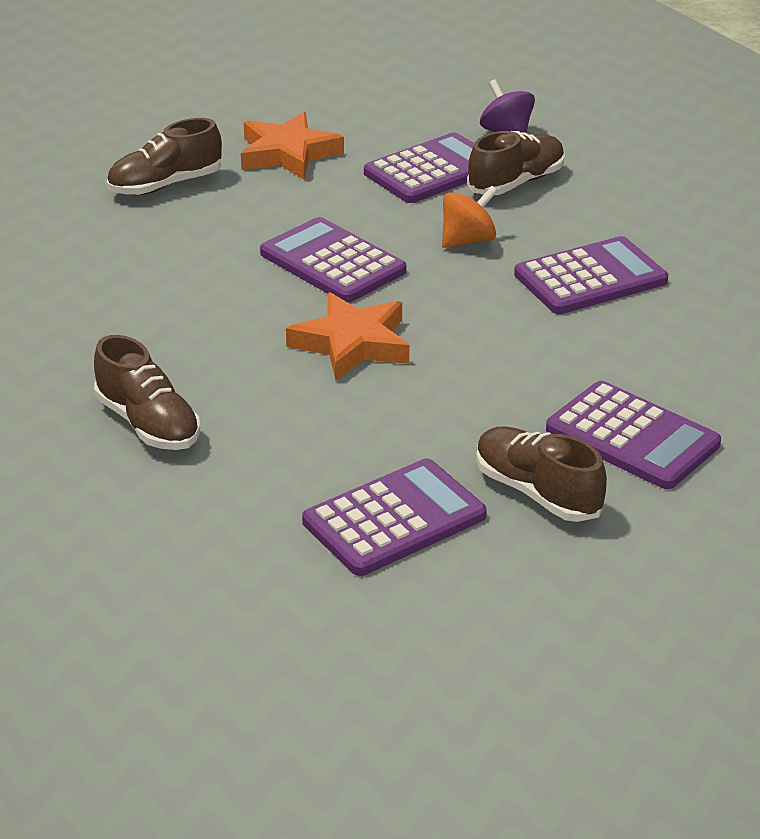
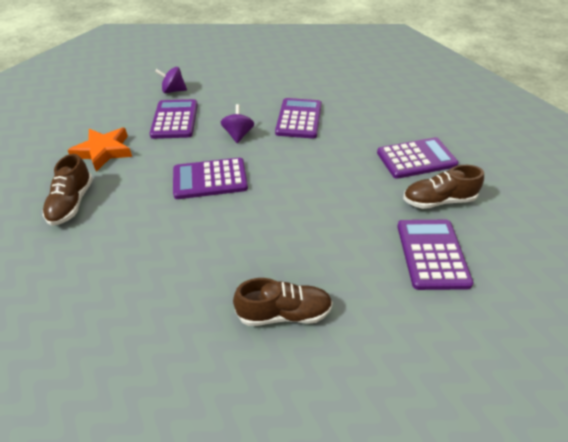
camera: 55 degrees left, 10 degrees up
(352, 344) = (282, 203): orange star -> none
(468, 240) = (238, 135): orange spinning top -> purple spinning top
(516, 183) = (212, 105): brown shoe -> none

